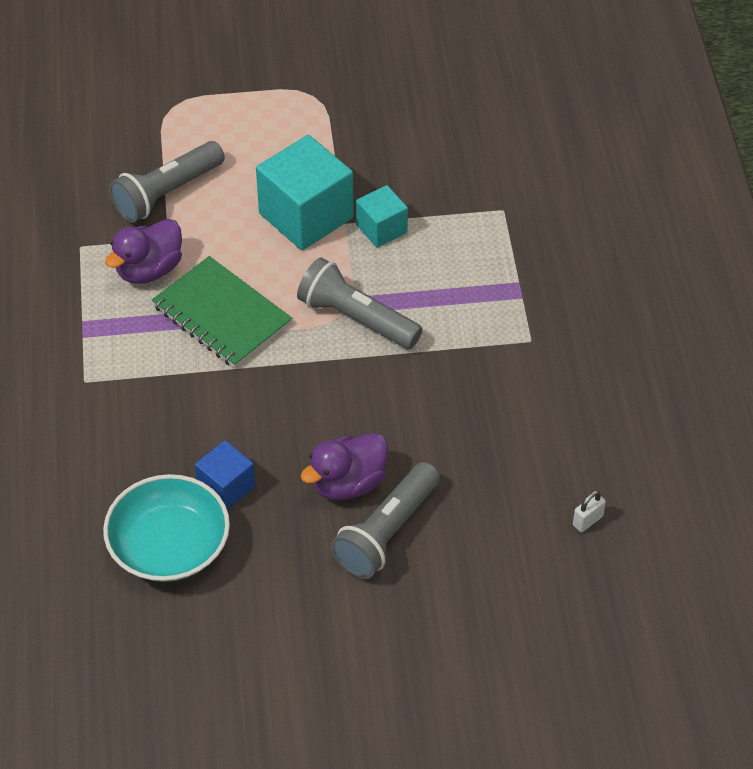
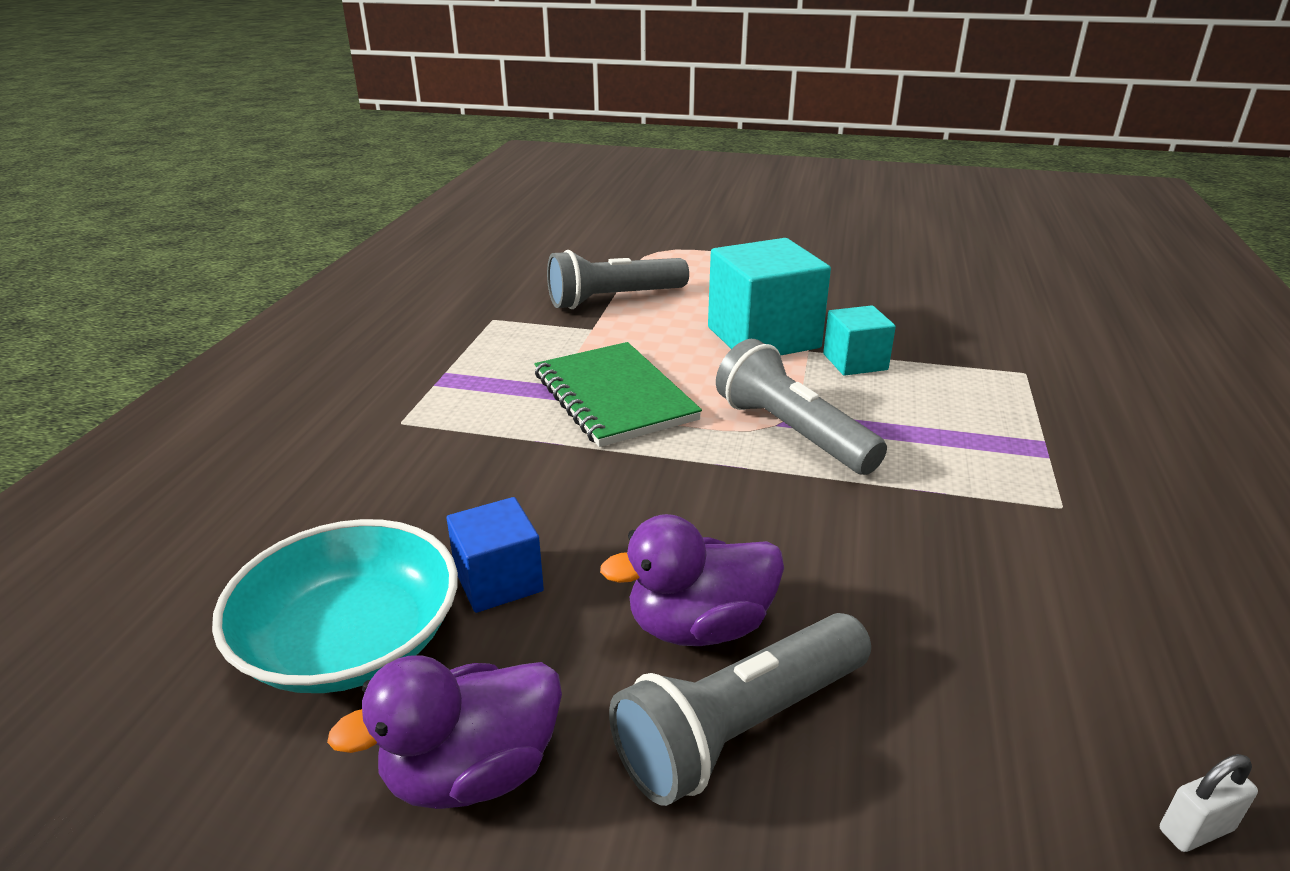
camera: 20 degrees right, 20 degrees down
(149, 270) = (553, 347): purple duck -> purple duck (472, 772)

